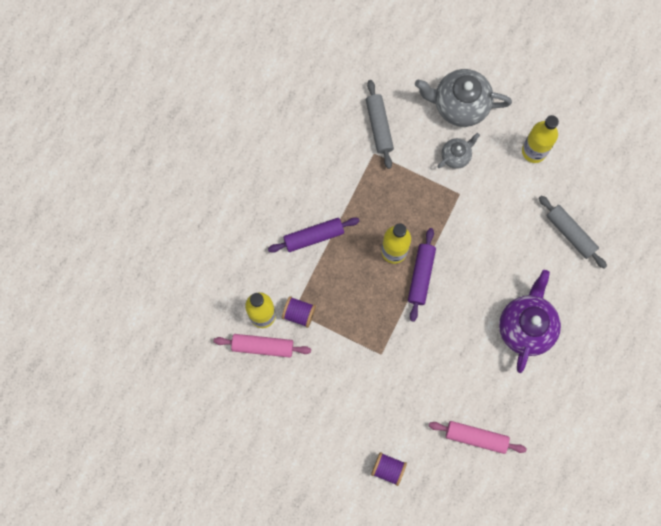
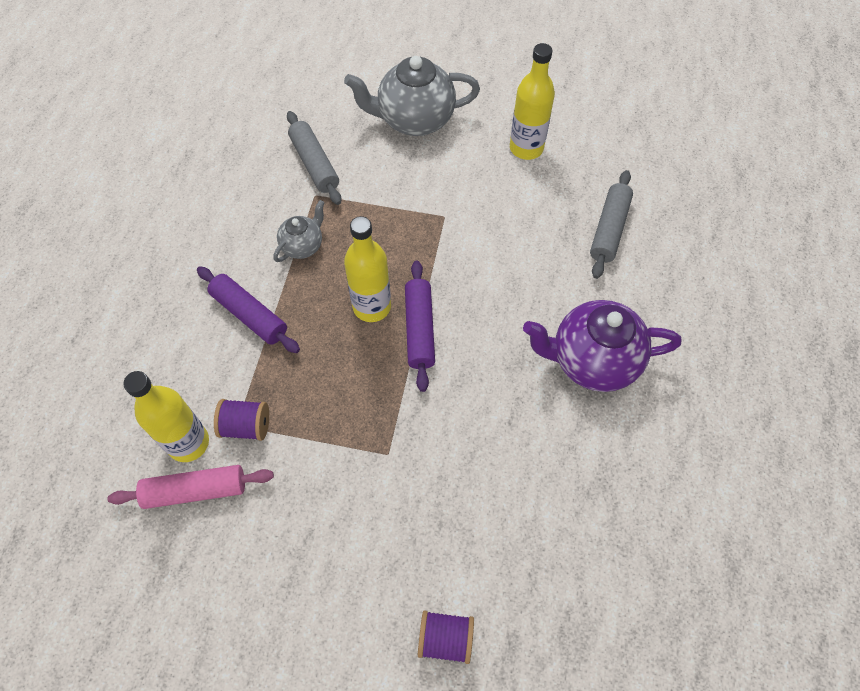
camera: 15 degrees left, 15 degrees down
(313, 236) = (250, 315): purple rolling pin -> purple rolling pin turned 75 degrees clockwise
(456, 156) = (426, 175): grey teapot -> grey teapot (303, 246)
(476, 437) = (573, 544): pink rolling pin -> none
(526, 327) = (592, 361): purple teapot -> purple teapot turned 90 degrees counterclockwise
(570, 233) = (609, 229): grey rolling pin -> grey rolling pin turned 75 degrees clockwise

